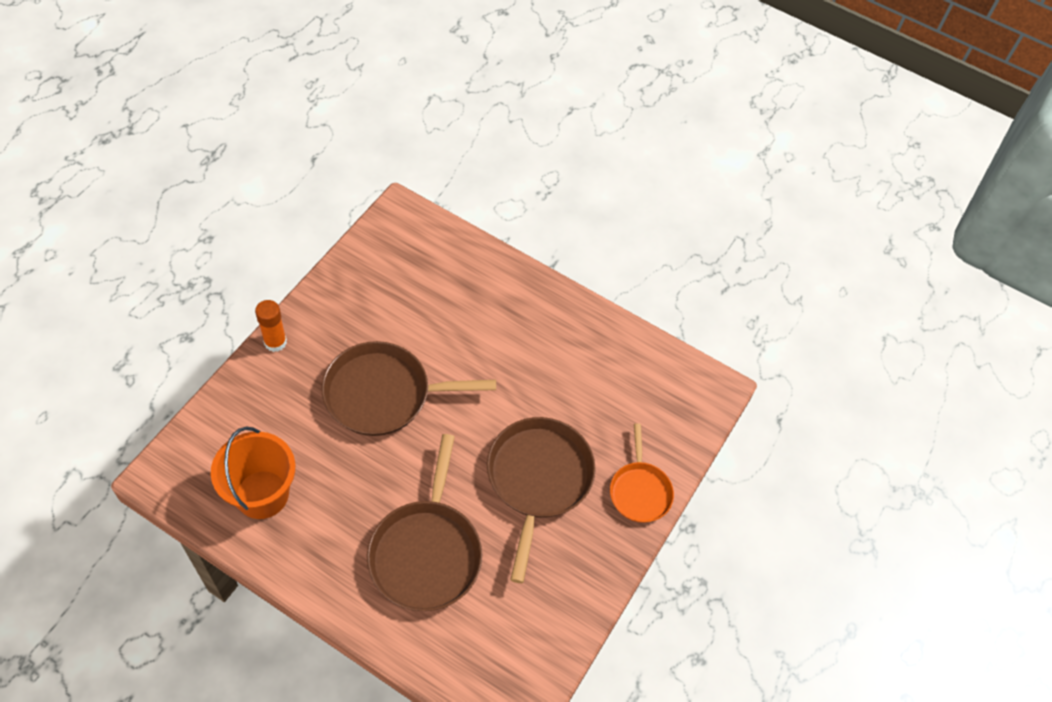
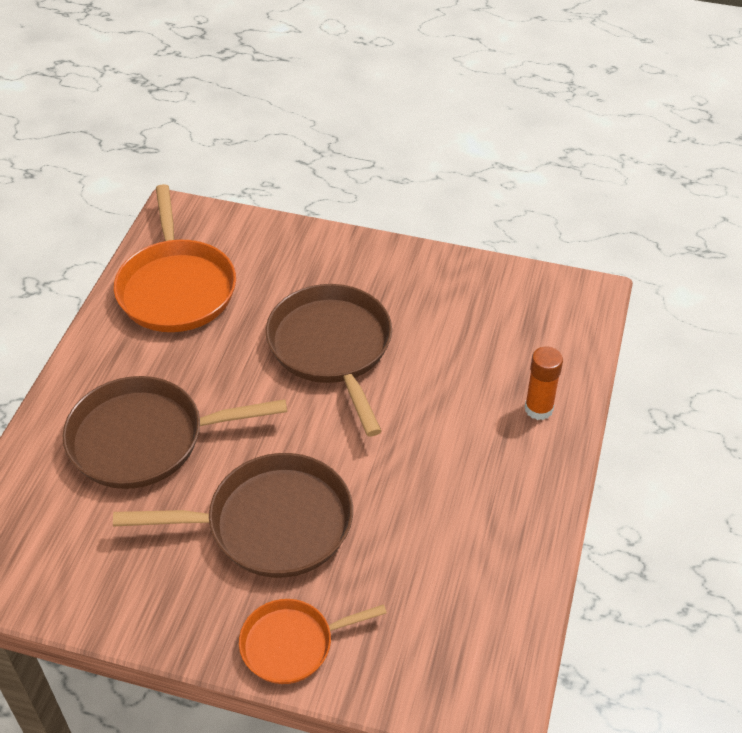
camera: 80 degrees right, 10 degrees down
(262, 494) = (176, 288): orange bucket -> orange pan
(275, 342) = (359, 245): orange glue stick -> orange glue stick (538, 409)

